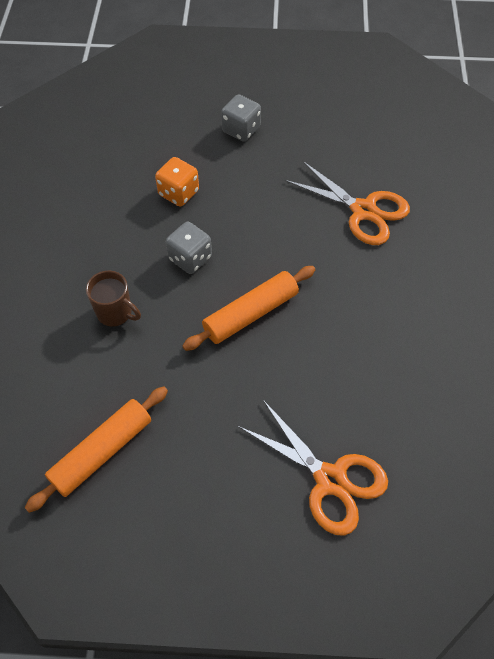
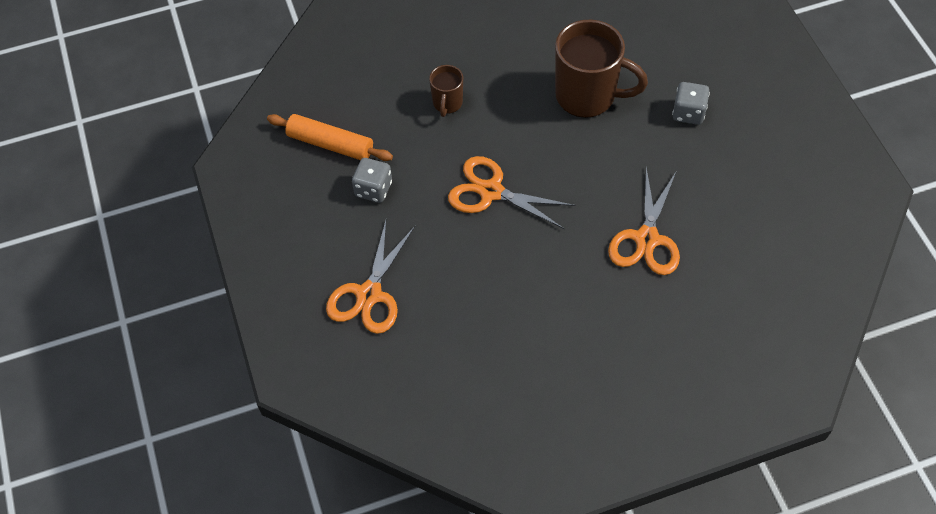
camera: 70 degrees right, 0 degrees up
(178, 193) = (587, 96): orange dice -> brown mug
(190, 258) = (524, 130): grey dice -> grey dice (373, 189)
(250, 313) = (491, 191): orange rolling pin -> orange scissors

